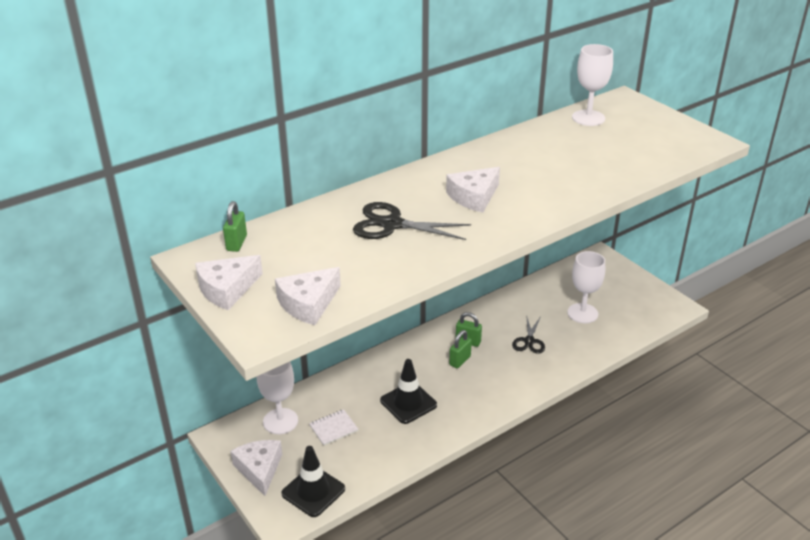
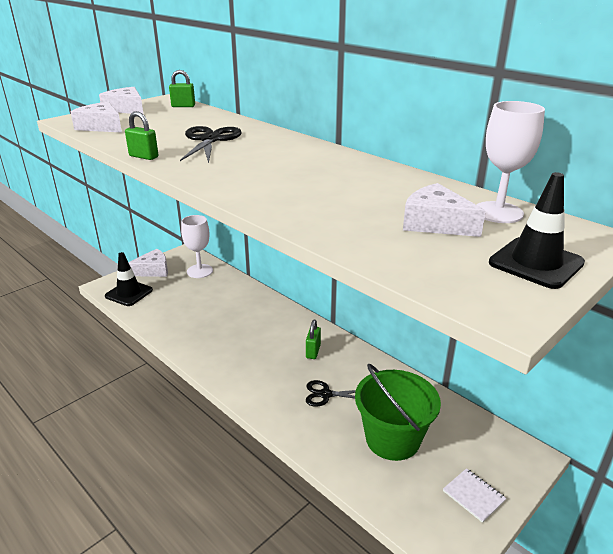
camera: 80 degrees right, 5 degrees down
(333, 428) = (192, 293): white notebook -> white notebook (473, 496)
(408, 403) = (222, 325): black traffic cone -> black traffic cone (536, 263)
(460, 360) = (283, 348): green padlock -> green padlock (144, 156)
(474, 197) = (264, 163): white cheese -> white cheese (435, 223)
(582, 313) = (392, 439): white goblet -> green bucket

